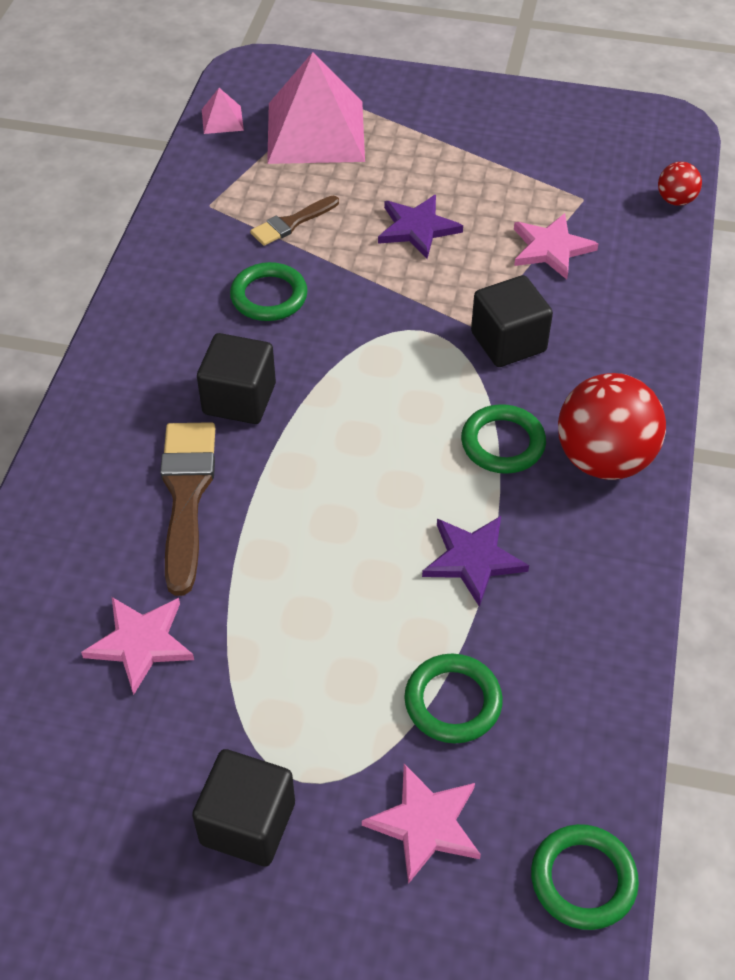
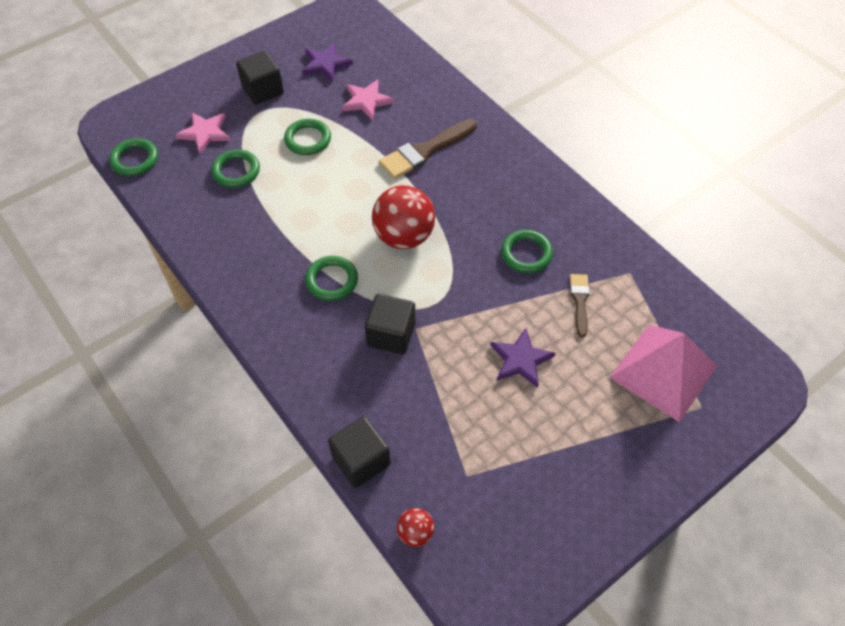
camera: 130 degrees right, 5 degrees up
(186, 496) = (425, 151): brown brush -> brown brush turned 105 degrees clockwise
(222, 119) = (716, 329): pink pyramid -> none
(239, 399) = (464, 200): black cube -> black cube (361, 460)
(298, 658) = (308, 139): none -> green ring
(473, 560) = (286, 222): purple star -> purple star (326, 64)
(551, 248) = (440, 416): pink star -> none
(603, 459) = (279, 313): red ball -> red ball (404, 236)

